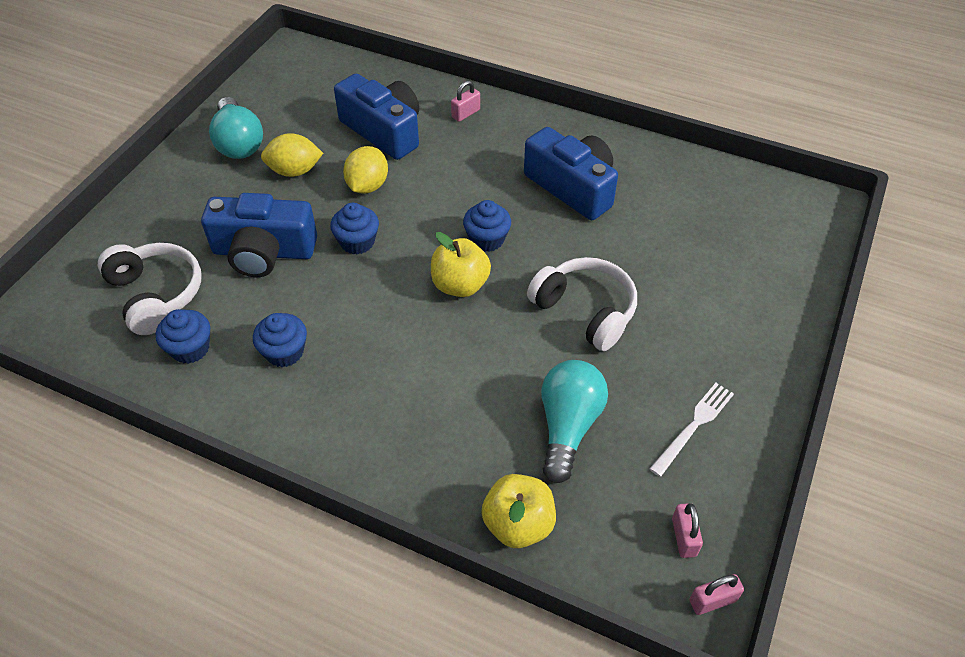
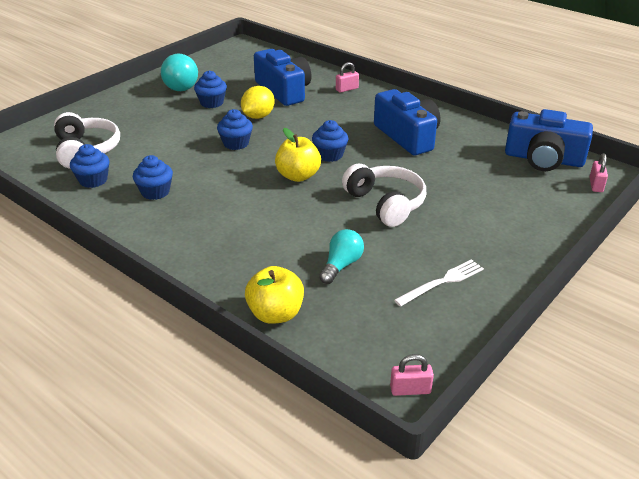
camera: 15 degrees right, 15 degrees down
(264, 252) = (169, 139): blue camera -> blue camera (543, 159)
(295, 171) = (212, 103): yellow lemon -> blue cupcake
(568, 426) = (341, 265): turquoise light bulb -> turquoise light bulb, size x0.66
(684, 537) = (404, 346): pink padlock -> pink padlock (596, 185)

